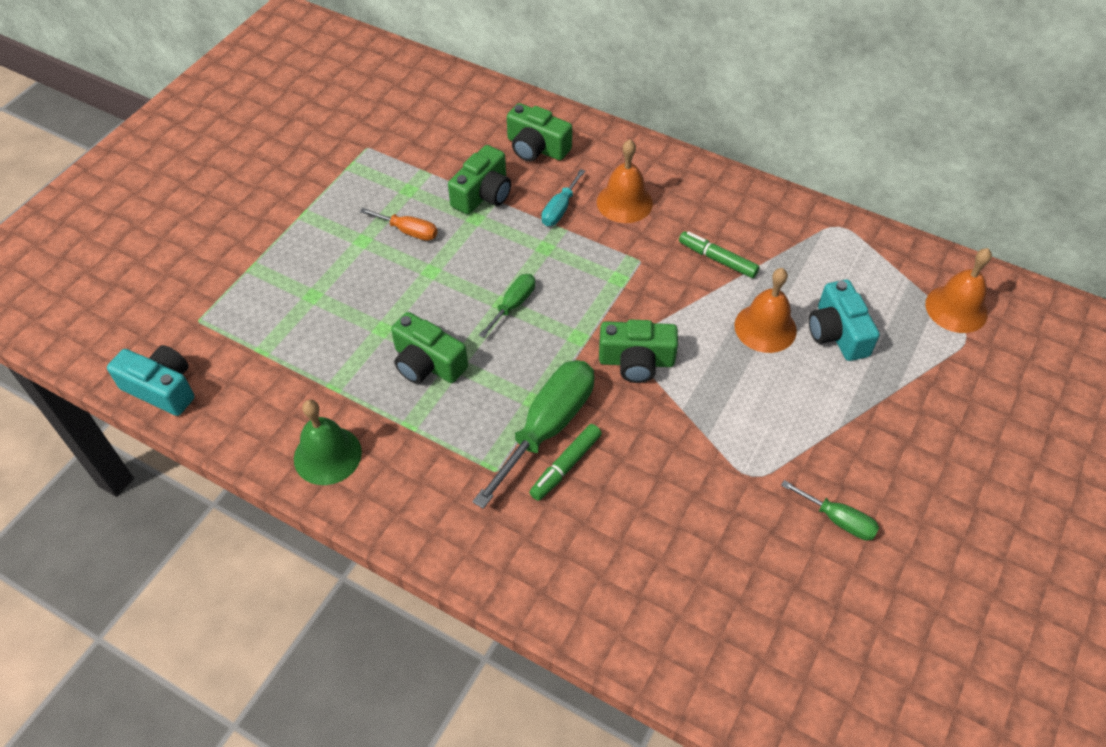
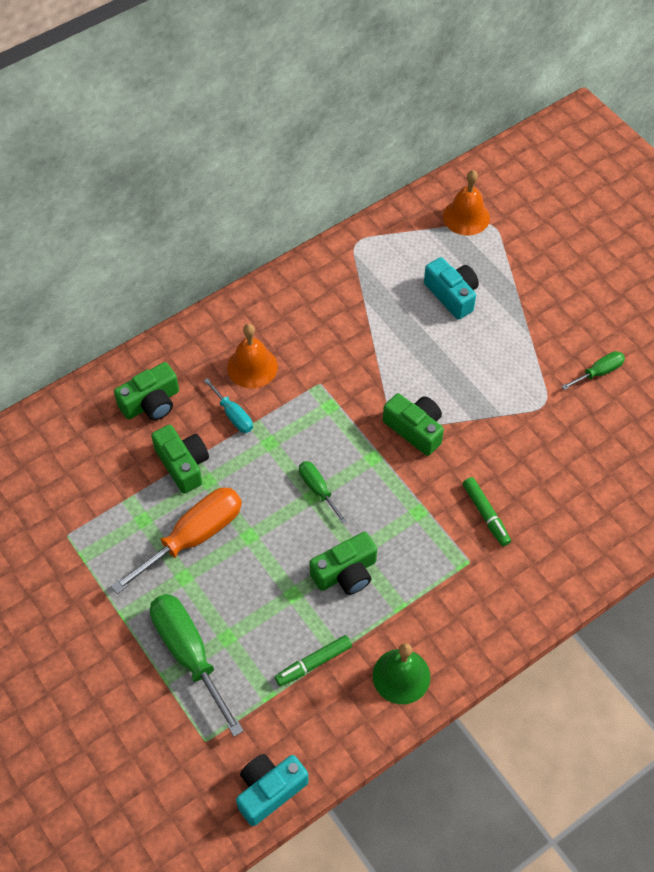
camera: 65 degrees left, 5 degrees up
(408, 231) = (193, 537): orange screwdriver -> orange screwdriver, size x1.94
(547, 427) = (446, 512): green screwdriver -> green screwdriver (189, 654)
(636, 361) = (415, 429): green camera -> green camera turned 75 degrees counterclockwise
(717, 259) = (346, 333): green marker -> green marker (313, 663)
(765, 328) = (425, 335): orange bell -> none
(837, 333) = (452, 295): turquoise camera -> turquoise camera turned 135 degrees counterclockwise

